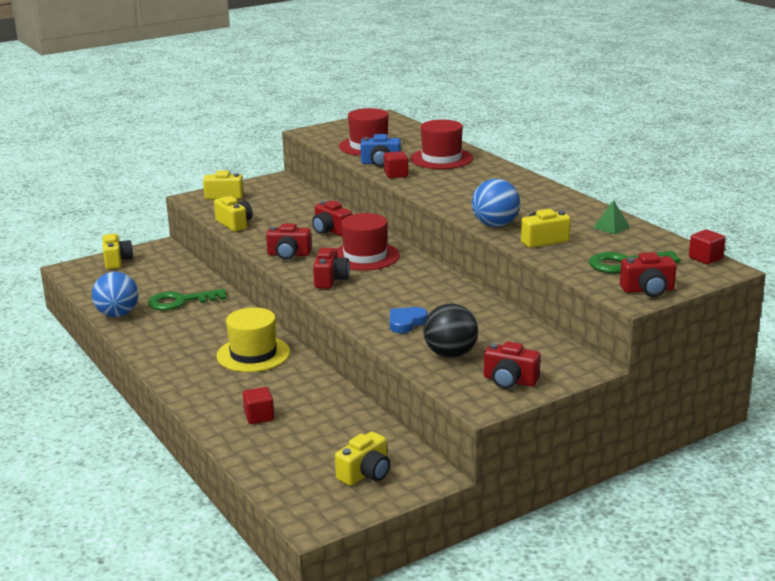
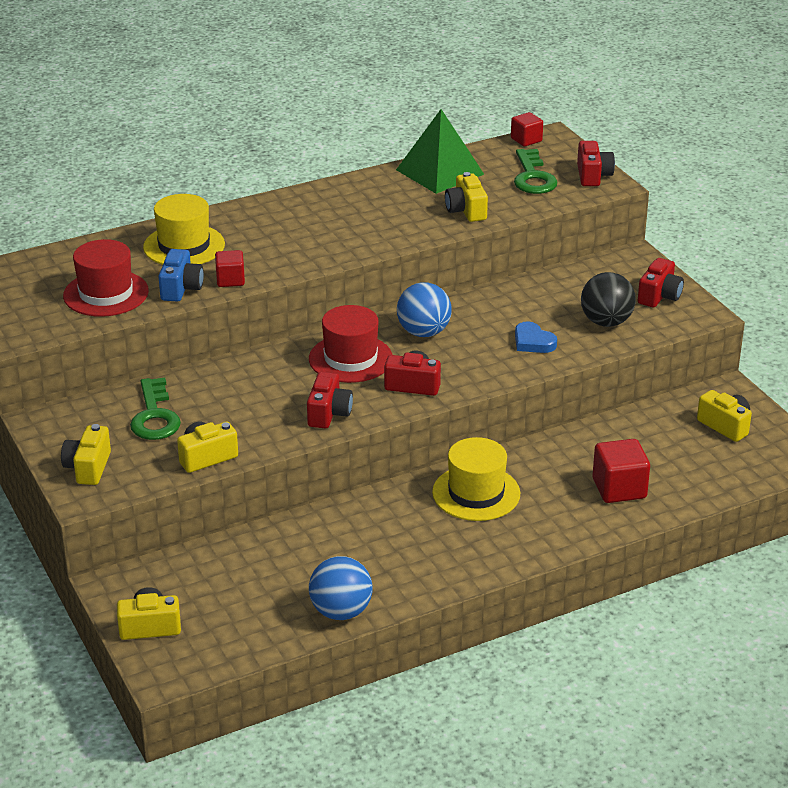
camera: 85 degrees left, 10 degrees up
(181, 301) = (314, 556): green key -> green key (154, 416)
(259, 416) = (619, 488): red cube -> red cube, size x1.59
(331, 231) = (260, 380): red camera -> none
(441, 159) = (184, 246): red hat -> yellow hat
(495, 225) = (417, 231): blue ball -> blue ball (423, 332)
(611, 227) = (440, 172): green pyramid -> green pyramid, size x2.29

